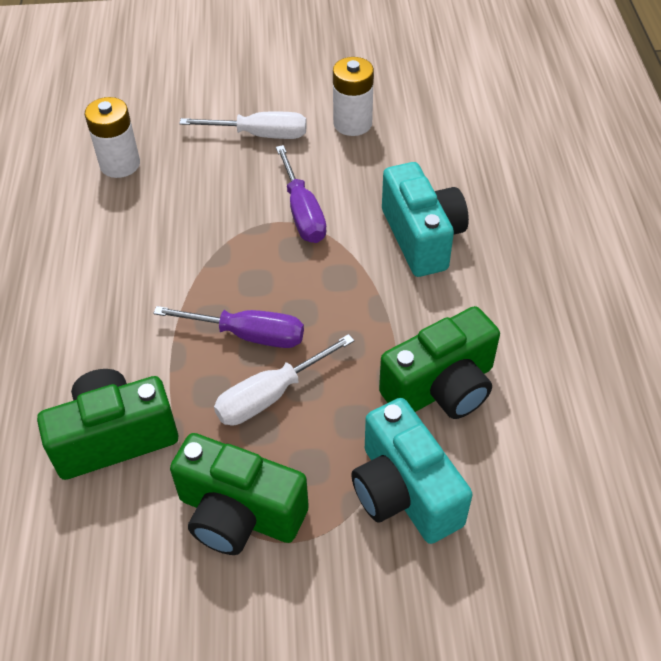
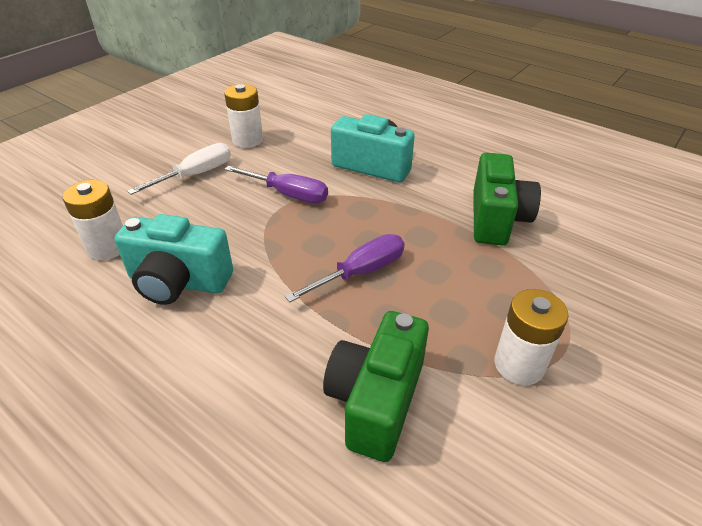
camera: 50 degrees left, 10 degrees down
(239, 514) = (519, 365): green camera -> white battery
(271, 395) = (426, 290): white screwdriver -> none
(404, 492) = (564, 276): turquoise camera -> turquoise camera (178, 282)

